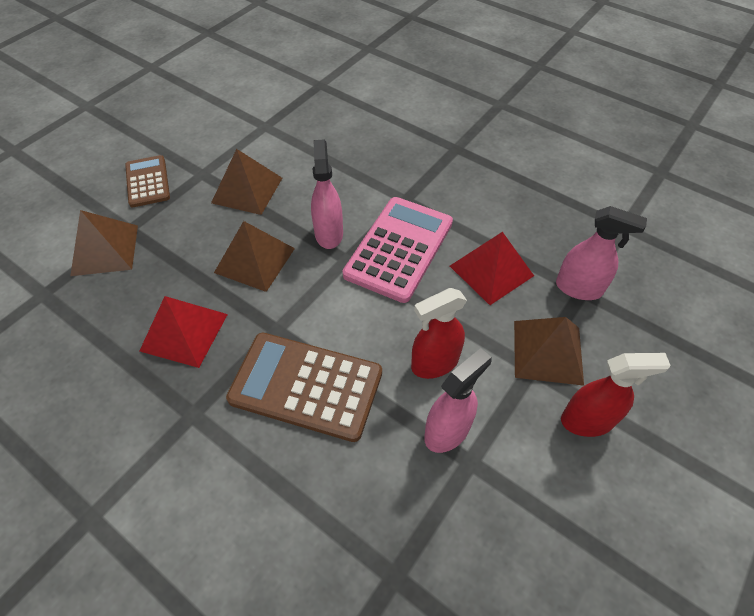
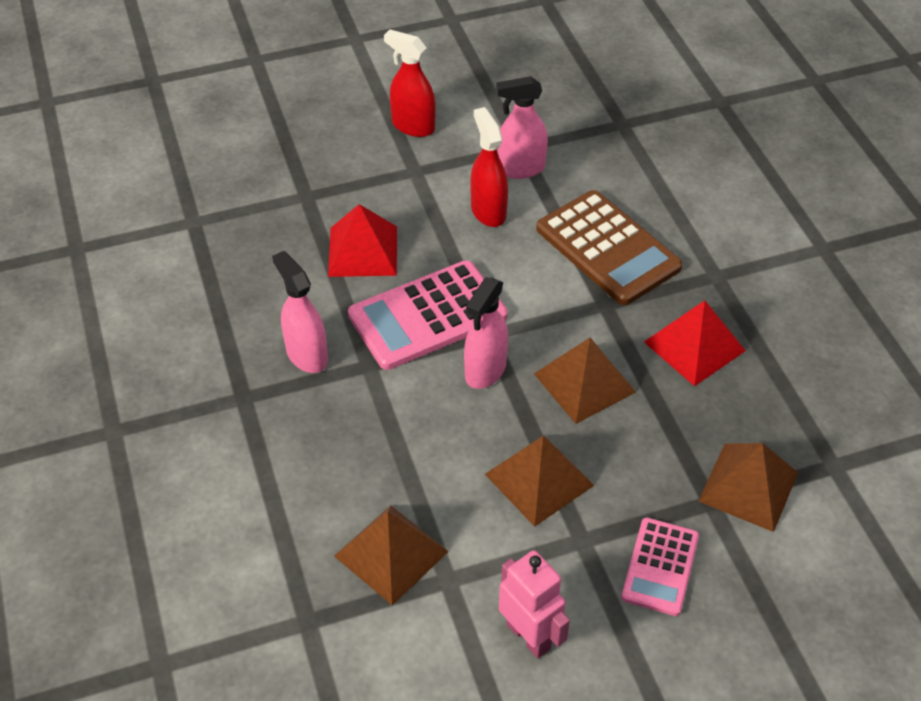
camera: 145 degrees left, 5 degrees down
(147, 182) = (660, 567): brown calculator -> pink calculator
(206, 124) = (529, 636): none -> pink robot
(434, 363) = (488, 211): red spray bottle -> red spray bottle turned 120 degrees counterclockwise
(547, 352) = (390, 174): brown pyramid -> brown pyramid (391, 553)
(579, 288) = (306, 199): pink spray bottle -> pink spray bottle (306, 355)

